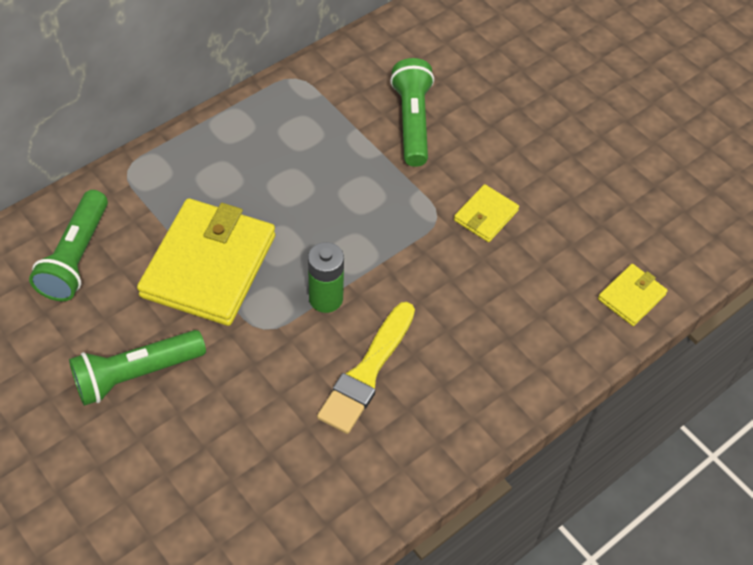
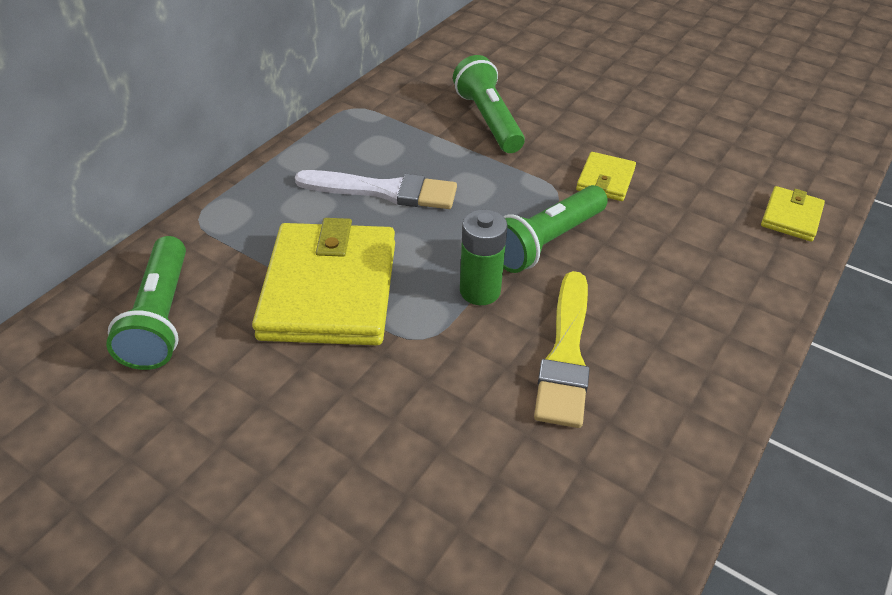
camera: 15 degrees left, 10 degrees down
(136, 374) = (282, 430): green flashlight -> green flashlight (546, 242)
(287, 179) = (384, 191): none -> white brush

